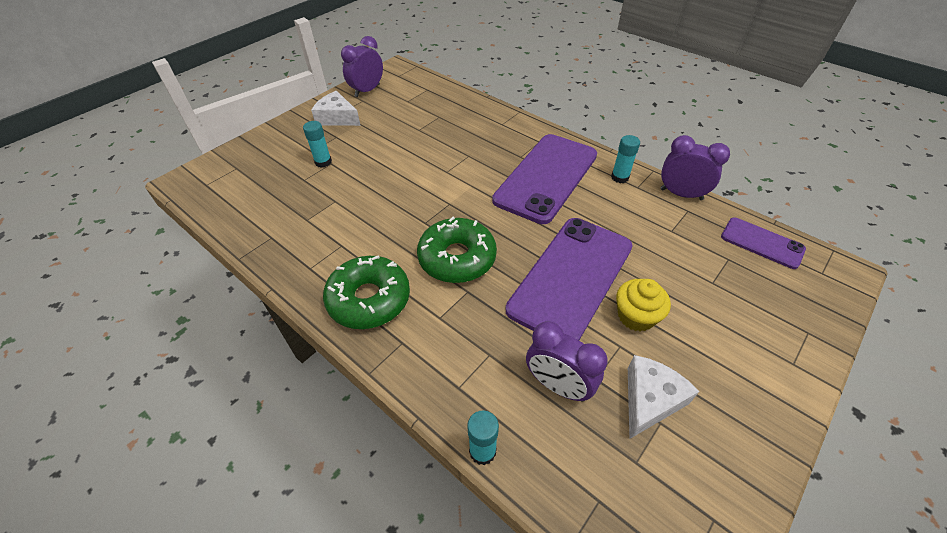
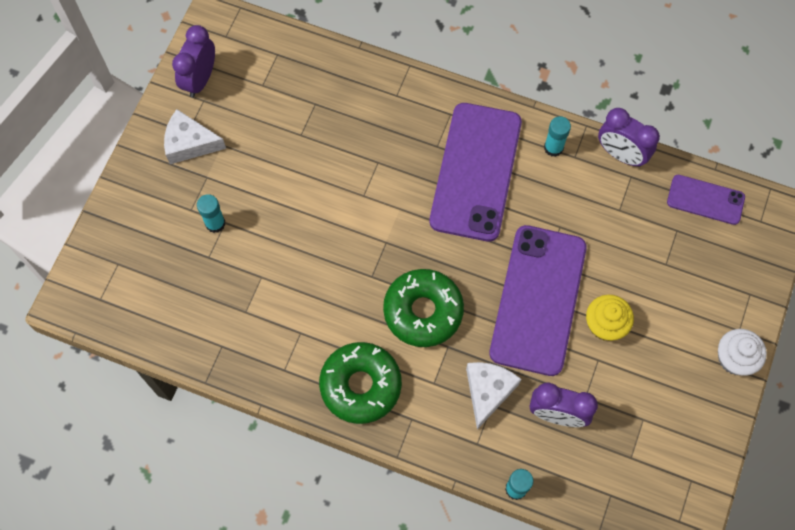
camera: 20 degrees left, 20 degrees up
(650, 400) = (631, 402): white cheese -> white cheese (488, 391)
(681, 194) = (621, 154): purple clock -> purple clock turned 150 degrees counterclockwise
(786, 391) = (734, 358): none -> white cupcake

